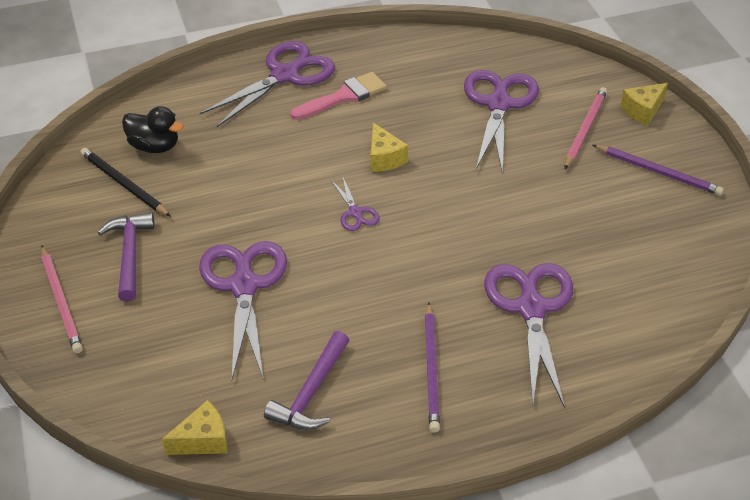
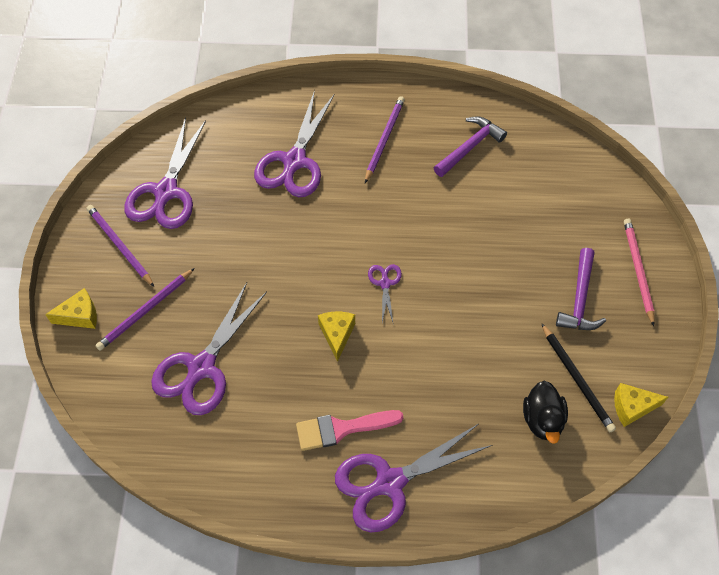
camera: 160 degrees left, 15 degrees up
(154, 146) = (542, 420): black duck -> black duck turned 135 degrees counterclockwise
(203, 440) = (548, 137): yellow cheese -> yellow cheese (632, 407)
(244, 285) = (494, 242): purple scissors -> purple scissors (166, 192)
(585, 129) = (145, 311): pink pencil -> purple pencil

